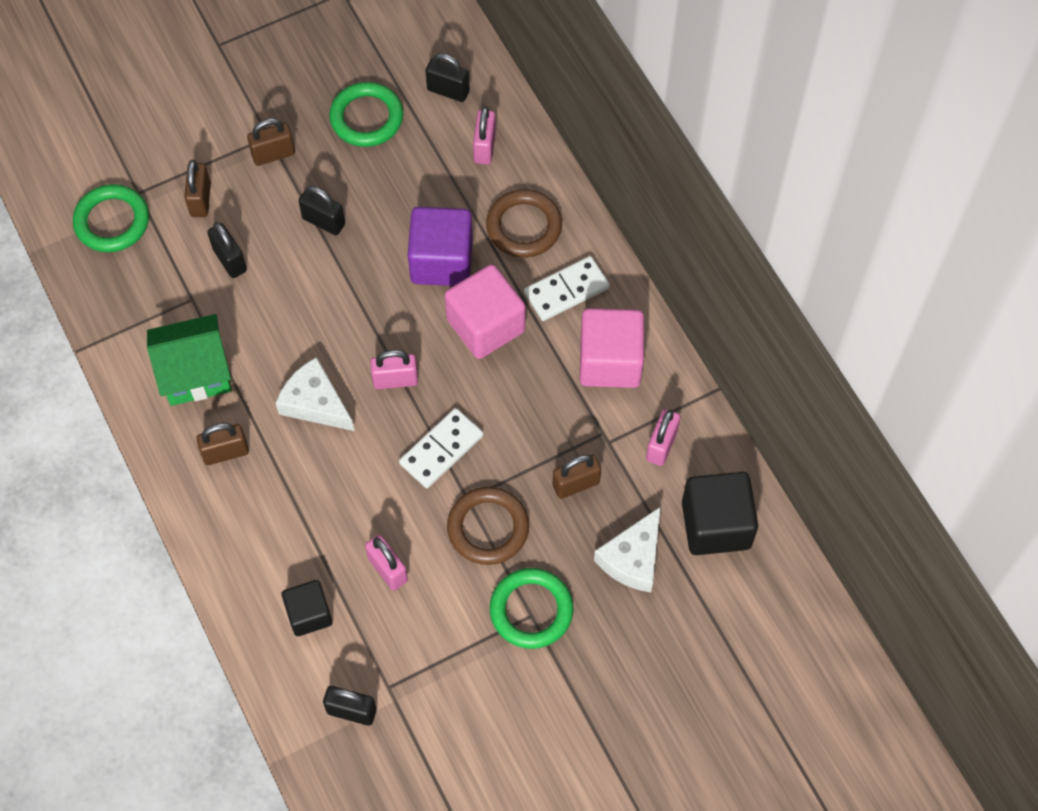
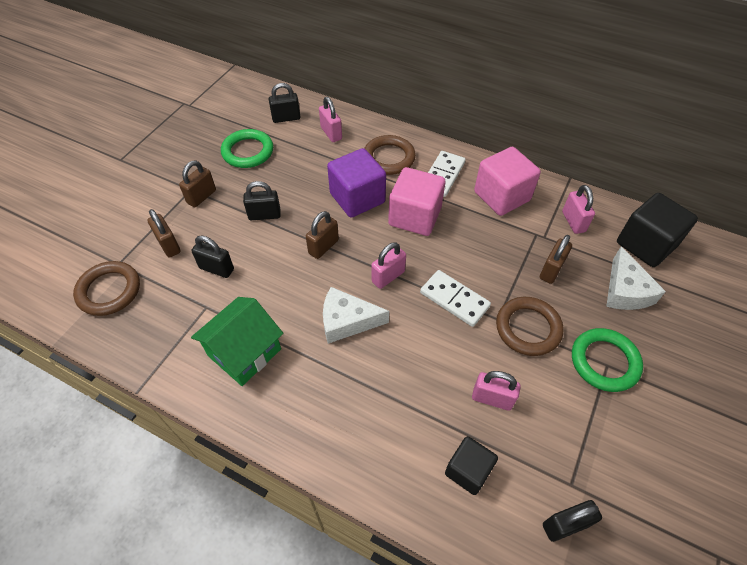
camera: 35 degrees left, 10 degrees down
(112, 221) = (109, 291): green ring -> brown ring
(225, 452) = (309, 393): brown padlock -> brown padlock (323, 247)
(441, 449) = (454, 300): white domino -> white domino turned 60 degrees counterclockwise

